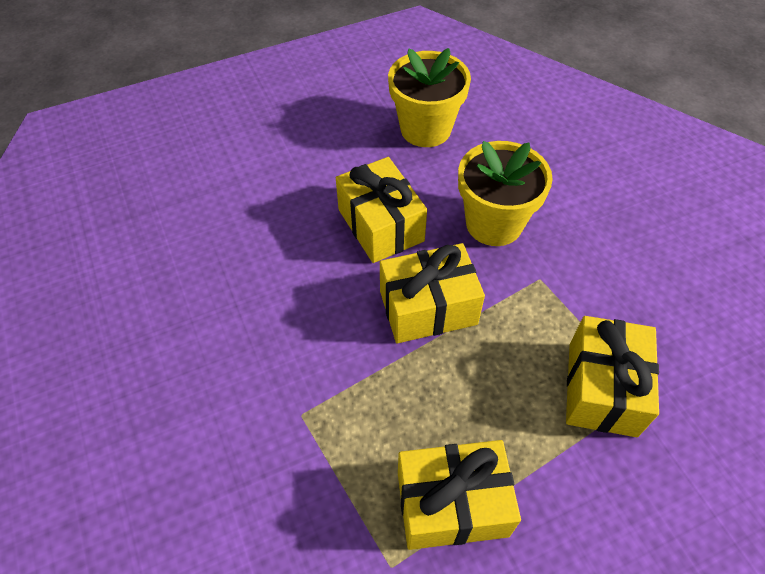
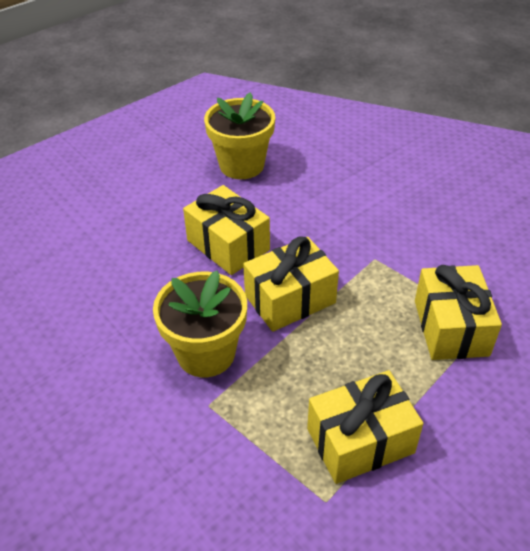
camera: 15 degrees left, 10 degrees down
(494, 223) = (323, 225): yellow flower pot -> yellow flower pot (206, 353)

